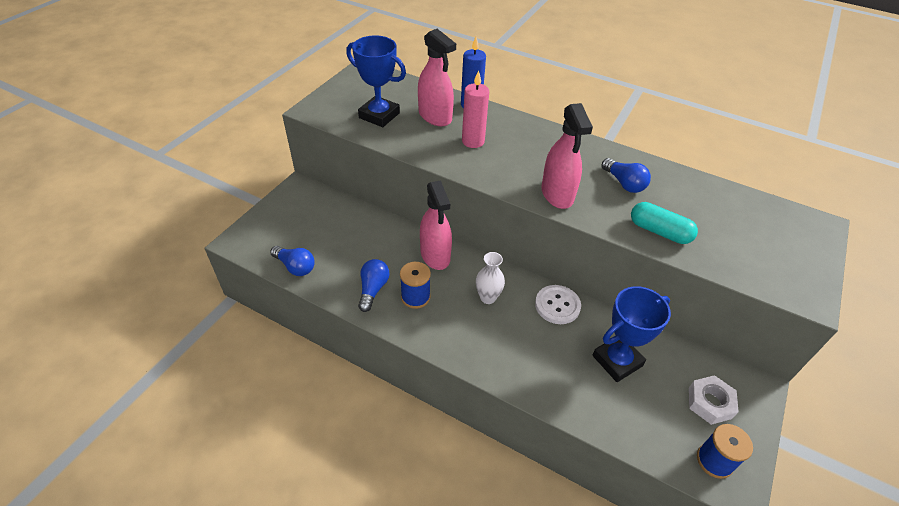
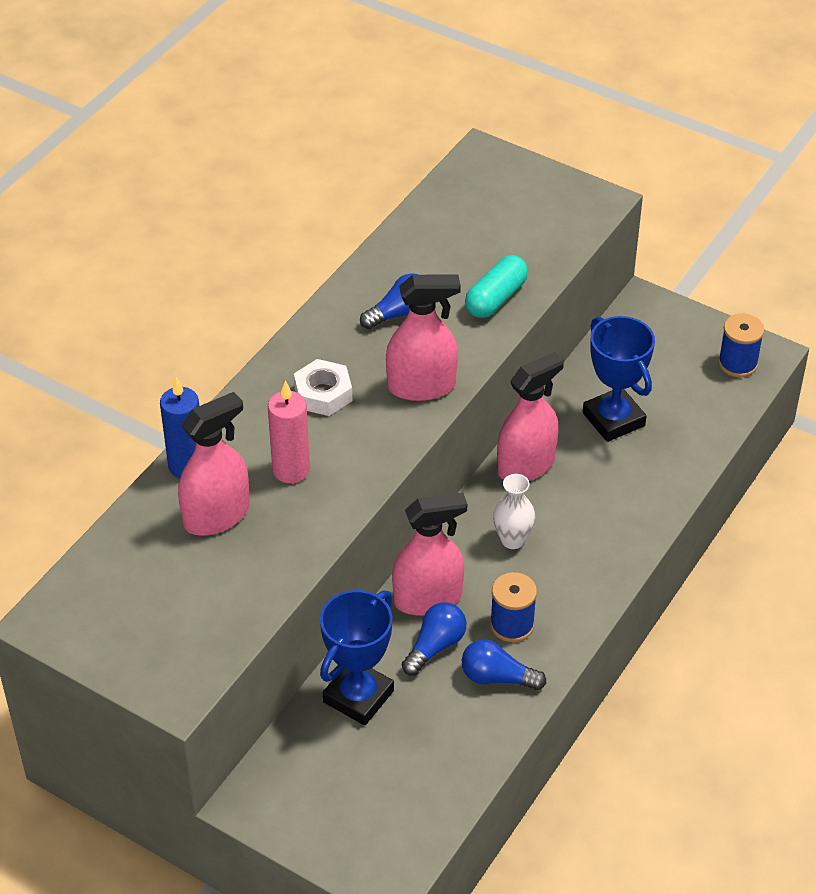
camera: 85 degrees left, 0 degrees up
(295, 267) = (449, 785): blue light bulb -> blue light bulb (435, 646)
(379, 115) = (206, 593): blue trophy -> blue trophy (358, 696)
(557, 305) = (526, 465): white button -> pink spray bottle
(710, 403) = (667, 349): white nut -> white nut (323, 394)

